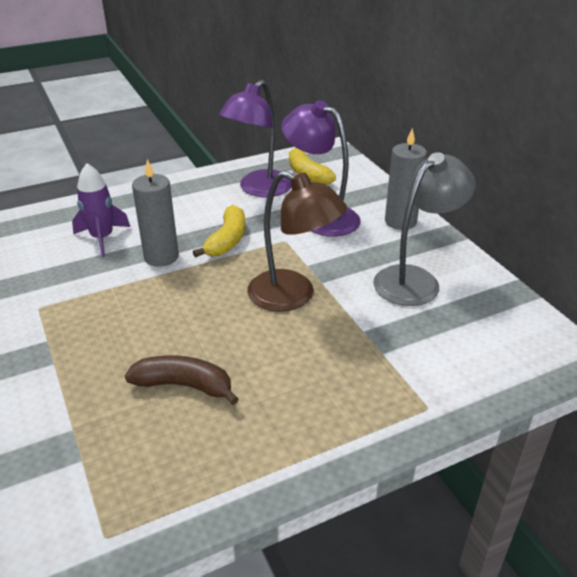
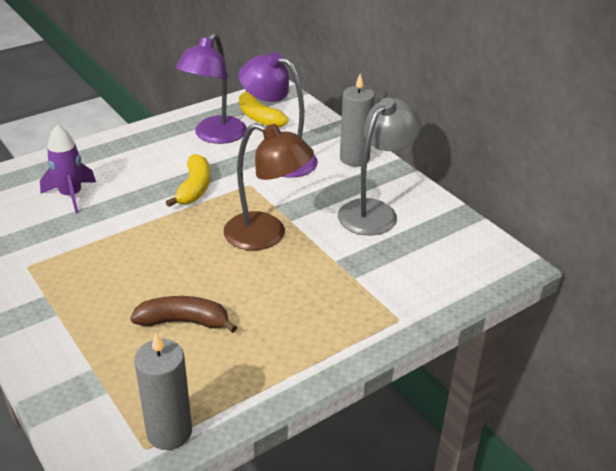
camera: 10 degrees left, 0 degrees up
(161, 257) = (134, 209): grey candle -> grey candle (169, 432)

